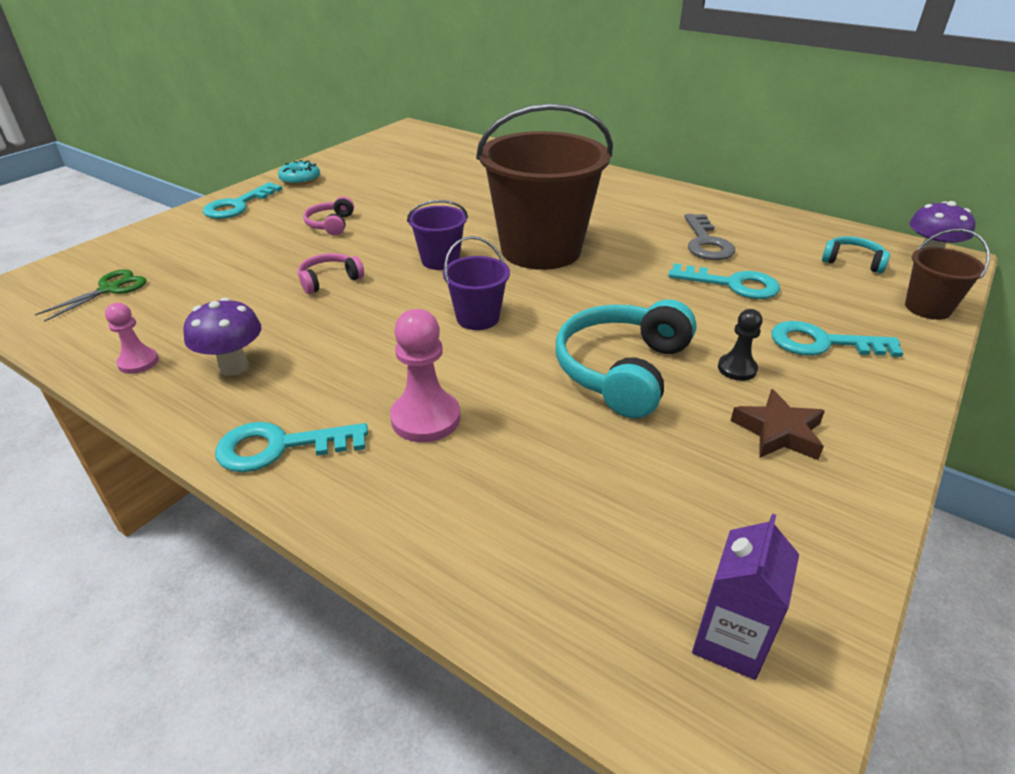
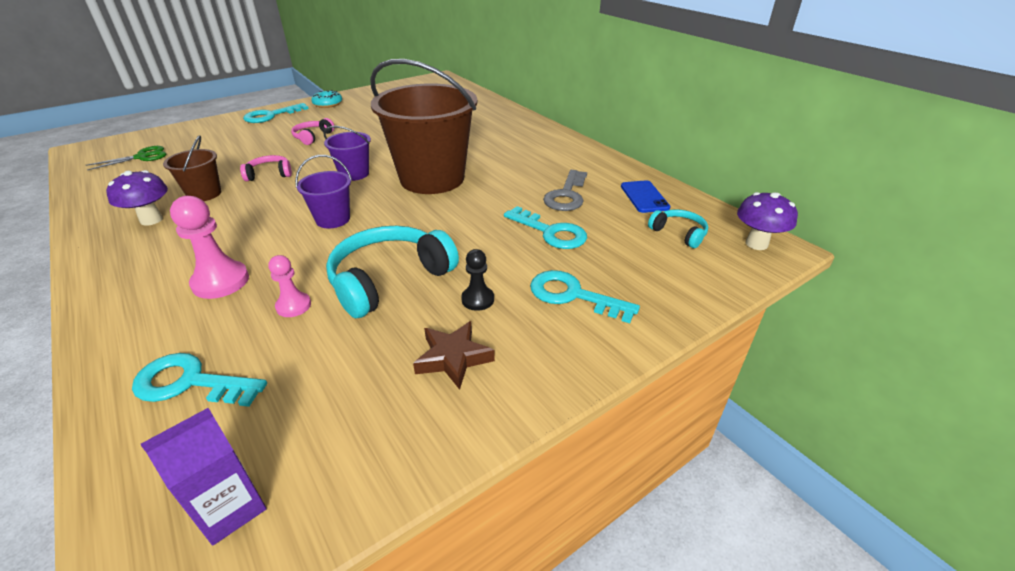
camera: 20 degrees right, 0 degrees up
(138, 362) = (105, 205): pink pawn -> pink pawn (293, 306)
(279, 447) = (117, 278): turquoise key -> turquoise key (190, 383)
(783, 231) = (644, 197): none -> blue phone
(927, 308) = (706, 287): brown bucket -> brown bucket (204, 194)

